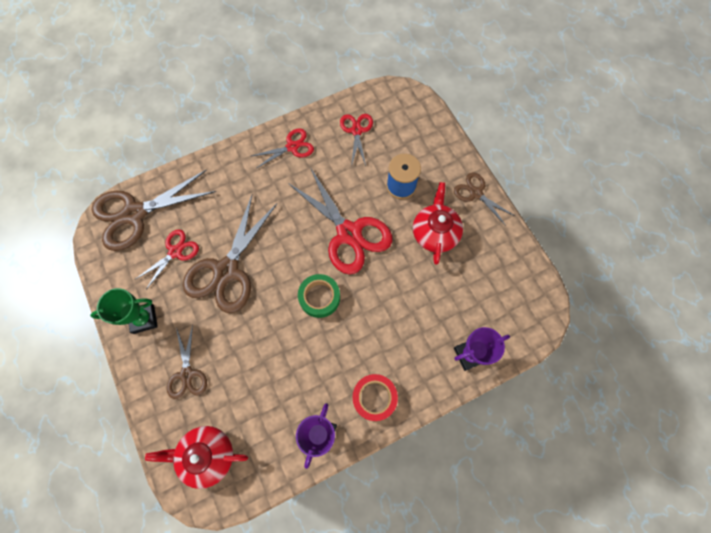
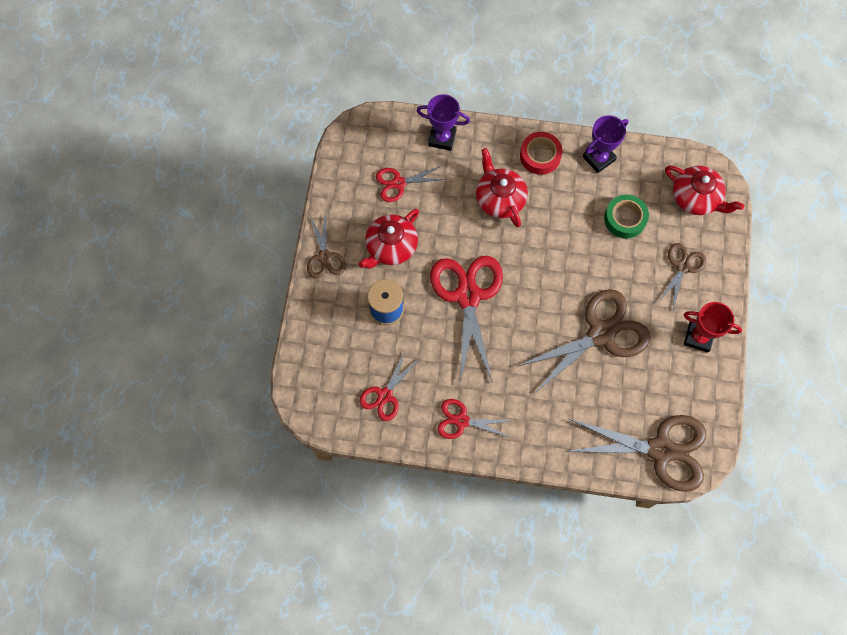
camera: 145 degrees left, 0 degrees up
(144, 319) = (698, 337): green trophy -> red trophy
(175, 252) = (639, 383): red scissors -> red scissors (398, 183)
(319, 297) = (532, 257): green tape -> green tape (625, 219)
(381, 331) = (499, 198): none -> red teapot

